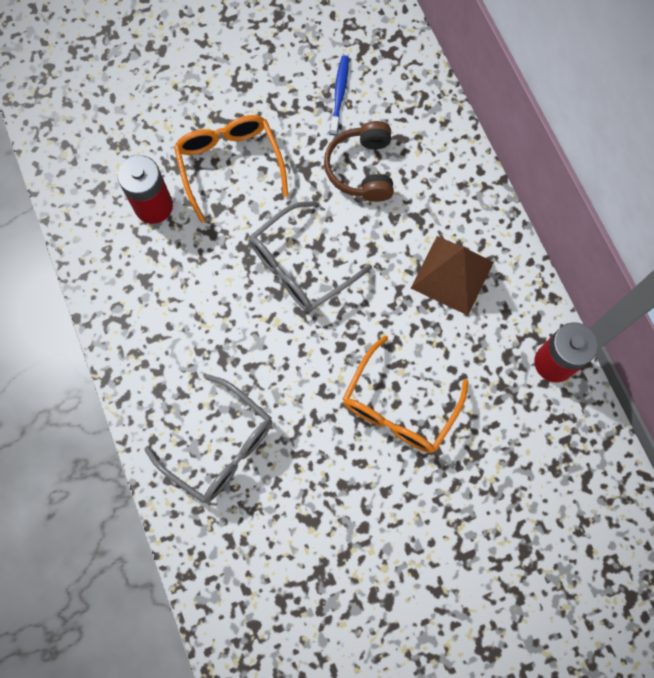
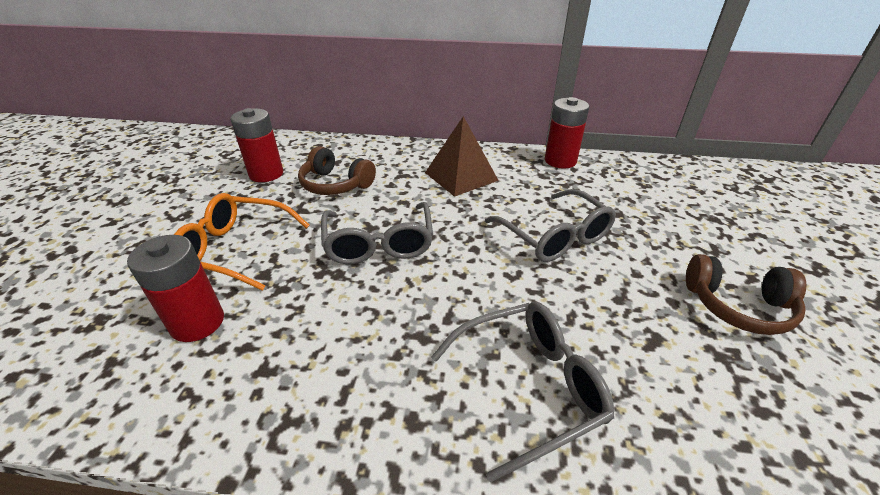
camera: 60 degrees left, 35 degrees down
(339, 94) = (266, 174): blue toothbrush -> red battery
(387, 580) = (738, 306): none -> brown headphones
(399, 407) = (555, 237): orange glasses -> grey glasses

